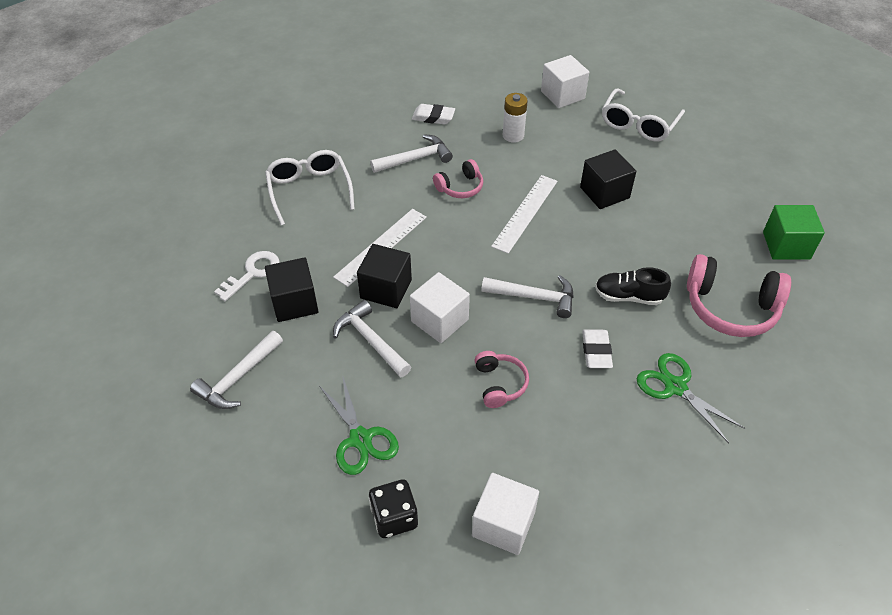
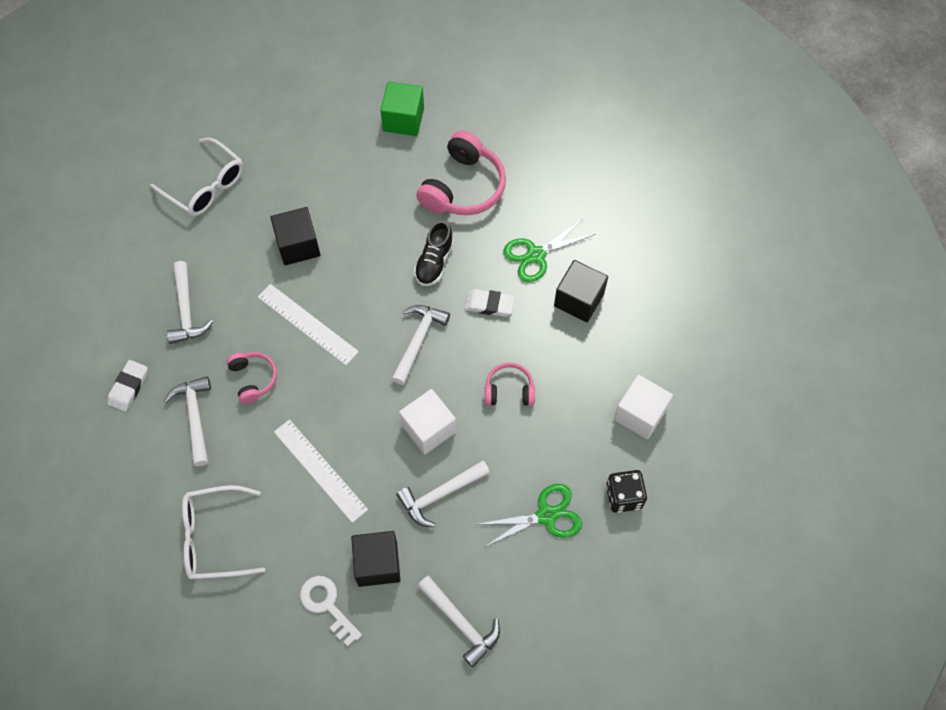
camera: 80 degrees left, 15 degrees up
(386, 289) = (379, 472): black cube -> black cube (579, 300)
(513, 135) = (186, 310): white battery -> white hammer
(562, 95) = (133, 245): white cube -> none

